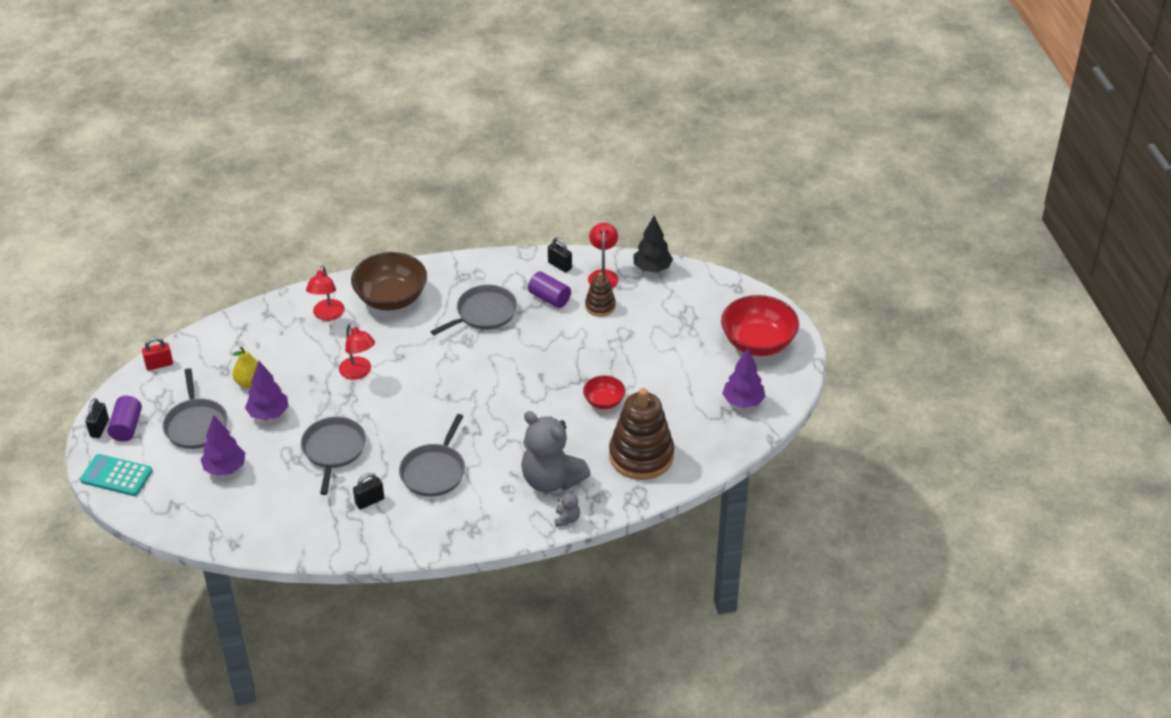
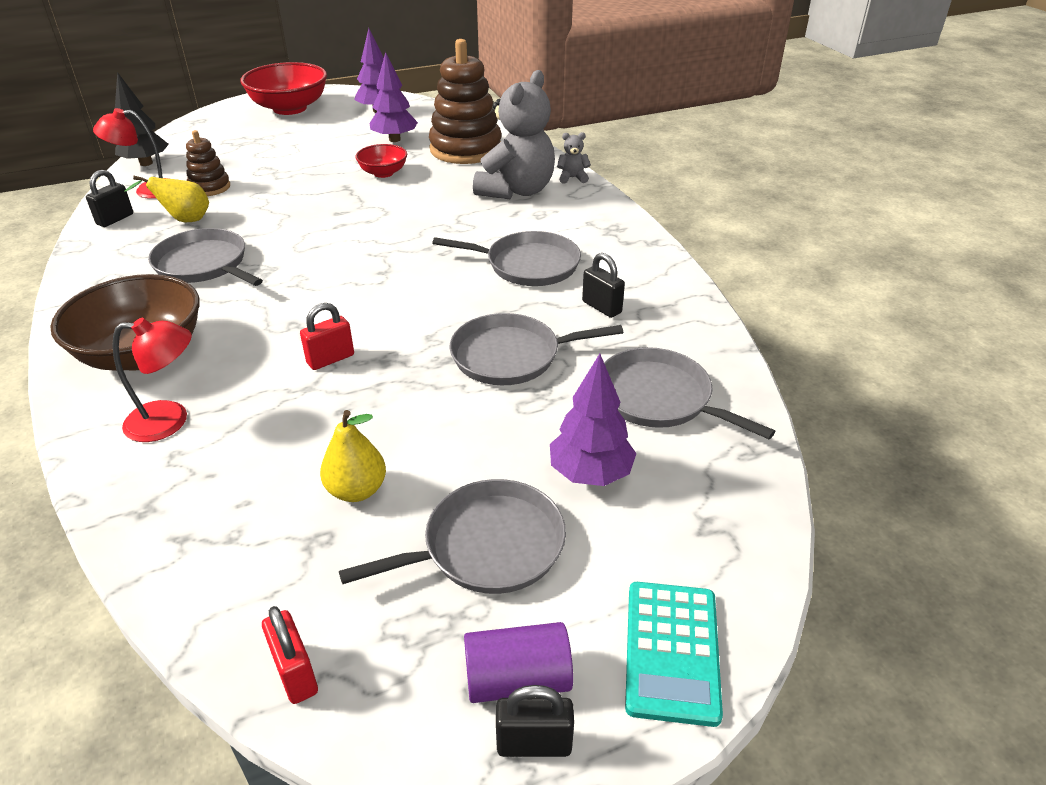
camera: 100 degrees left, 5 degrees down
(268, 414) = (440, 446): purple tree -> purple tree (394, 139)
(270, 509) = (659, 398): none -> grey pan
(359, 372) = (330, 359): red lamp -> red padlock
(549, 298) = (184, 220): purple cylinder -> yellow pear

